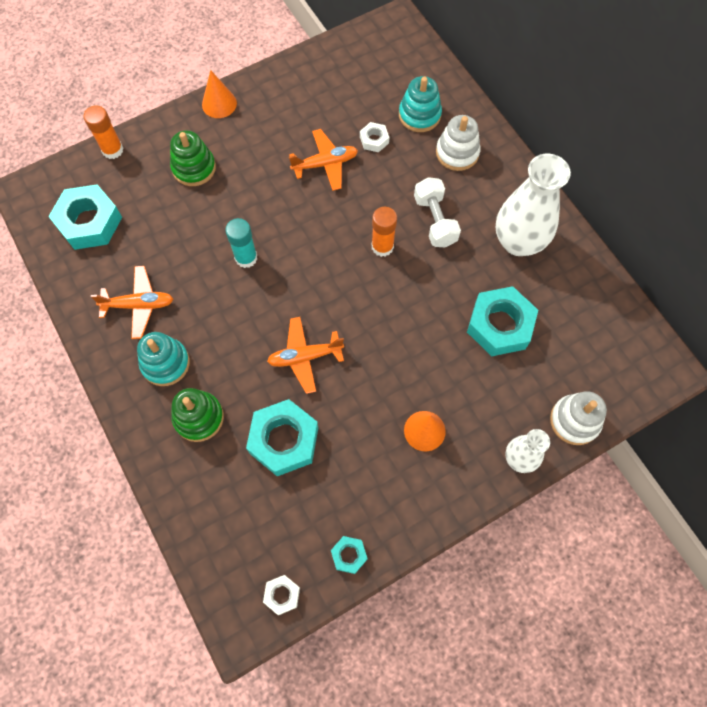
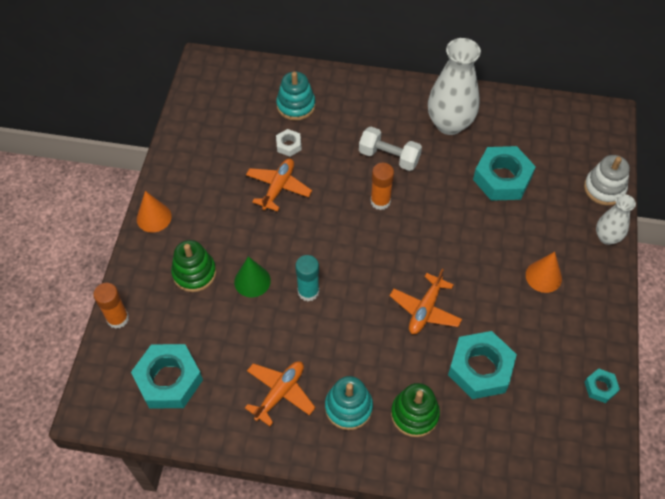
camera: 50 degrees left, 10 degrees down
(221, 212) = (252, 281): none -> green cone
(282, 595) = (599, 452): white nut -> none
(457, 153) = (348, 107): white stacking toy -> none

